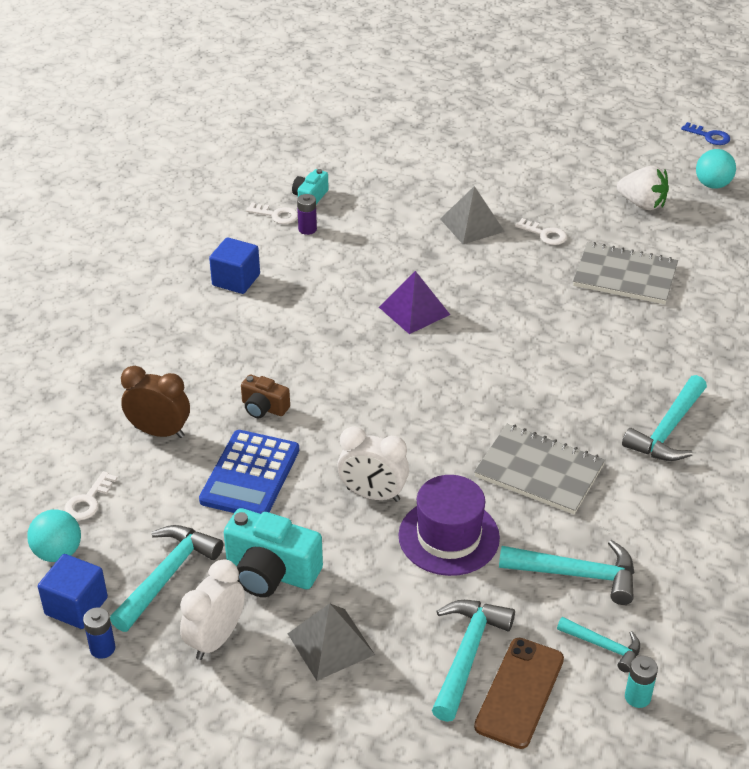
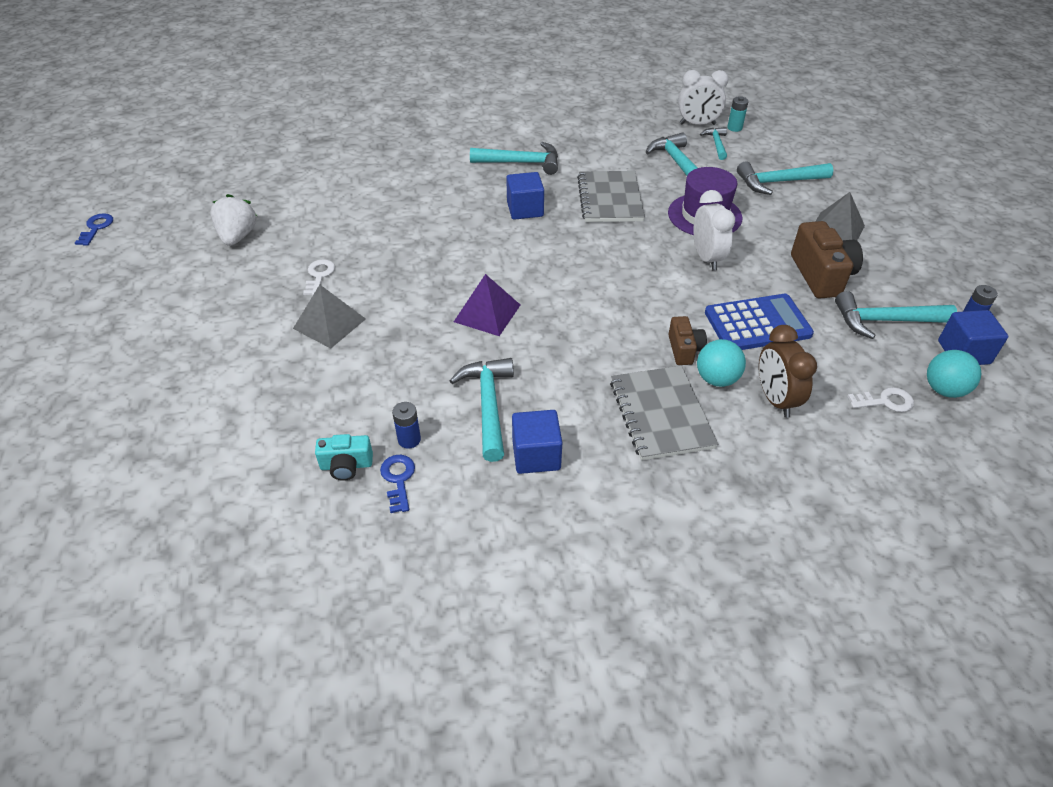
camera: 120 degrees left, 5 degrees up
(215, 639) = (895, 275): white clock -> white clock (697, 124)
(271, 572) = (821, 275): turquoise camera -> brown camera
(276, 215) = (398, 479): white key -> blue key
(305, 275) = (488, 405): none -> turquoise hammer
(307, 229) = (409, 440): purple battery -> blue battery
(520, 693) = (778, 160): brown phone -> none
(564, 395) = (525, 209): none -> blue cube
(625, 276) = (356, 219): grey notebook -> grey notebook (661, 414)
(712, 185) = (186, 209): turquoise ball -> turquoise ball (716, 379)

